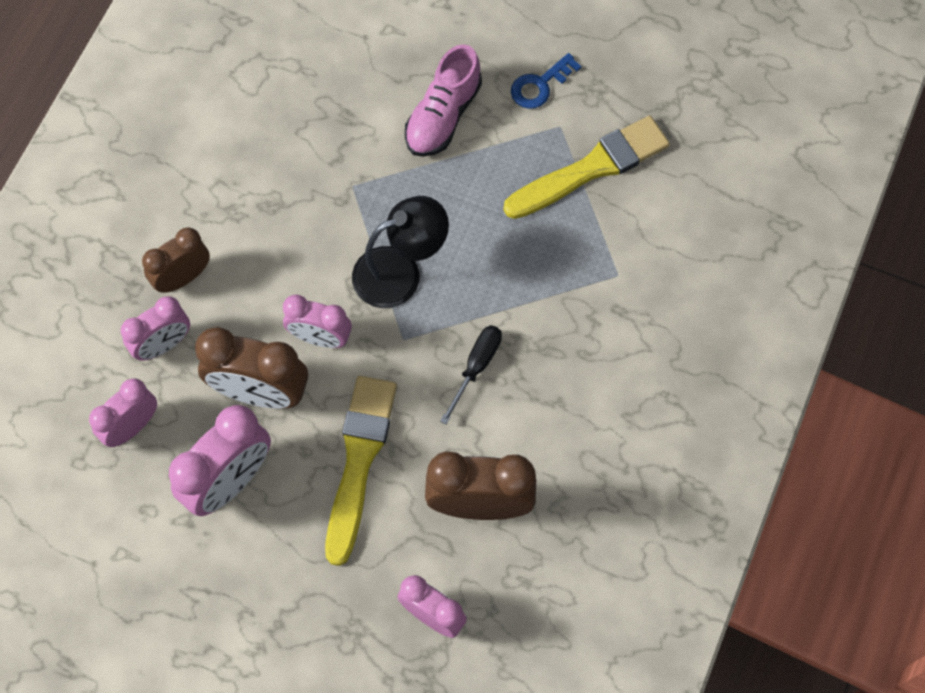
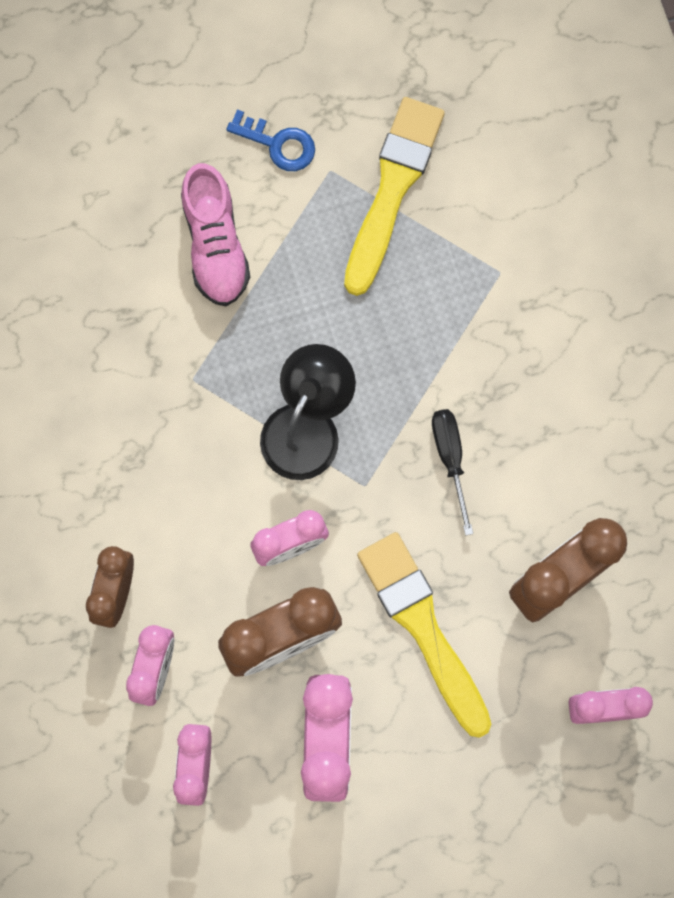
camera: 40 degrees left, 10 degrees up
(540, 85) = (278, 144): blue key -> blue key turned 75 degrees counterclockwise

